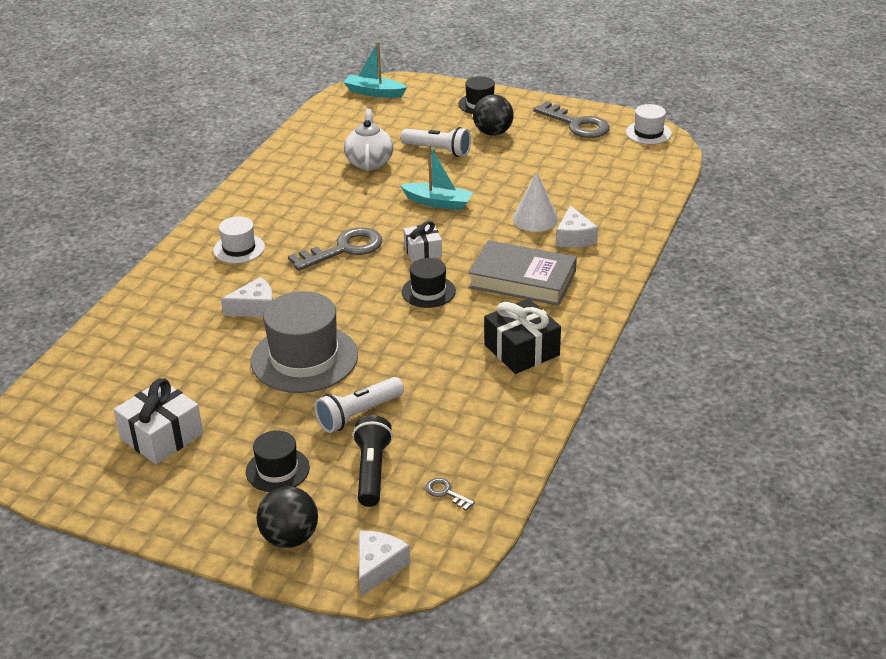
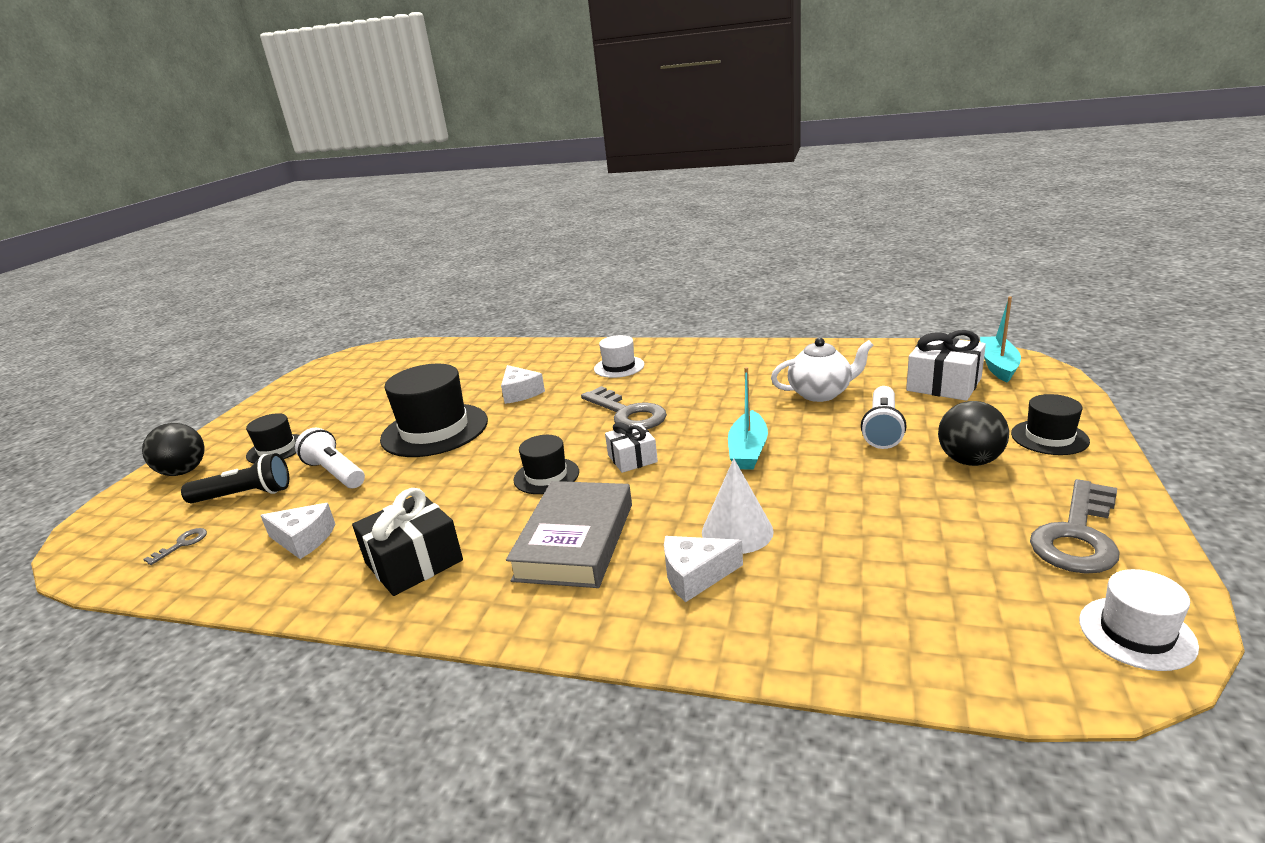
camera: 85 degrees right, 10 degrees down
(161, 436) = (348, 395): white gift -> white gift (944, 384)
(304, 358) = (435, 430): grey hat -> black hat
(378, 567) = (109, 522): white cheese -> white cheese (304, 539)

